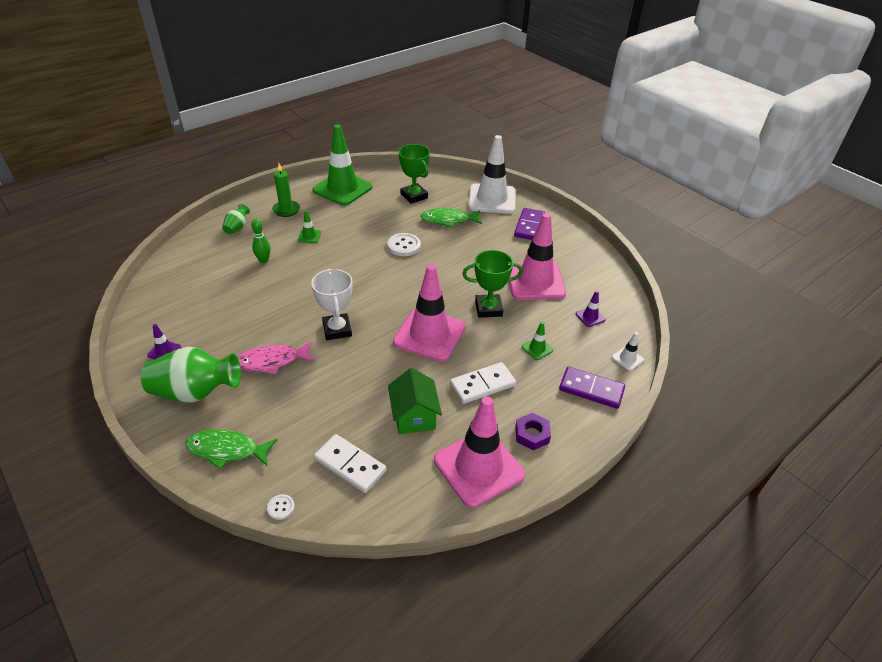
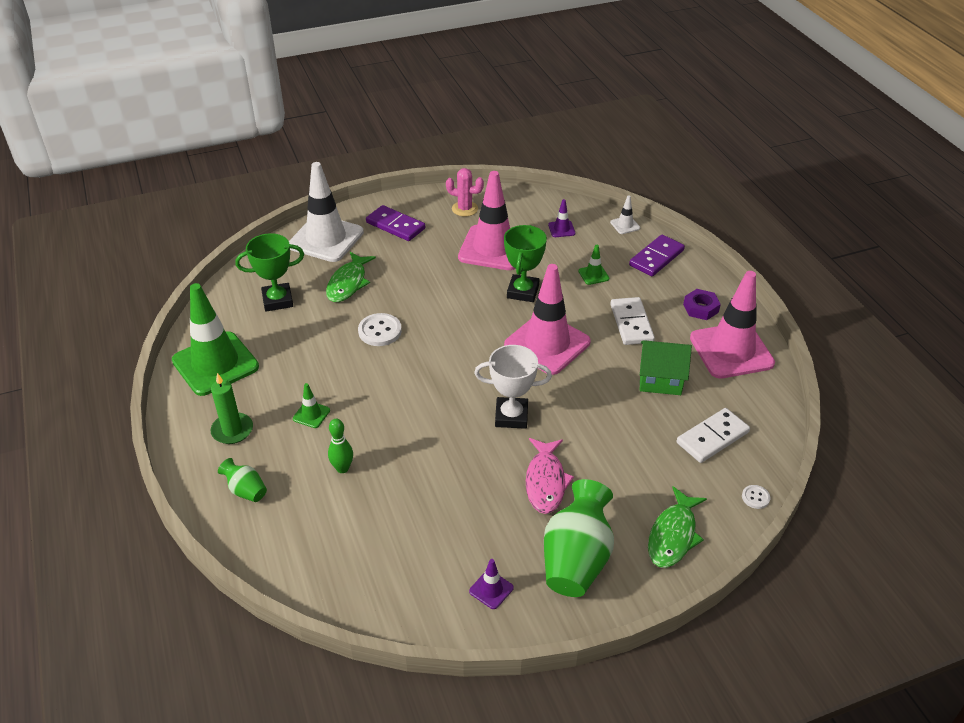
camera: 70 degrees left, 0 degrees up
(577, 256) = (464, 209): none -> pink cactus

